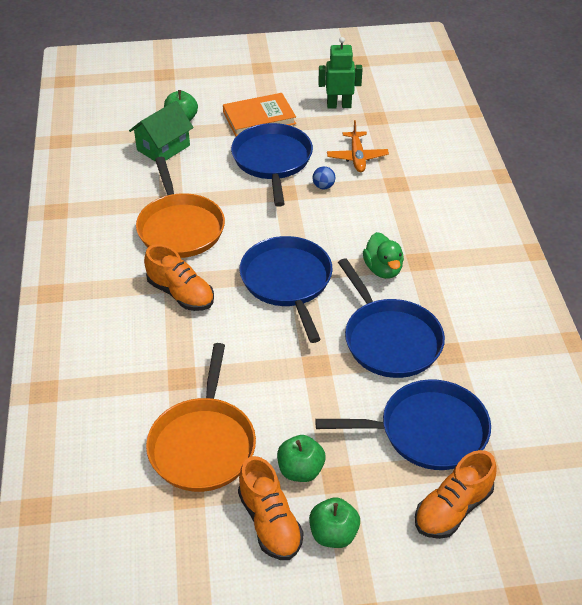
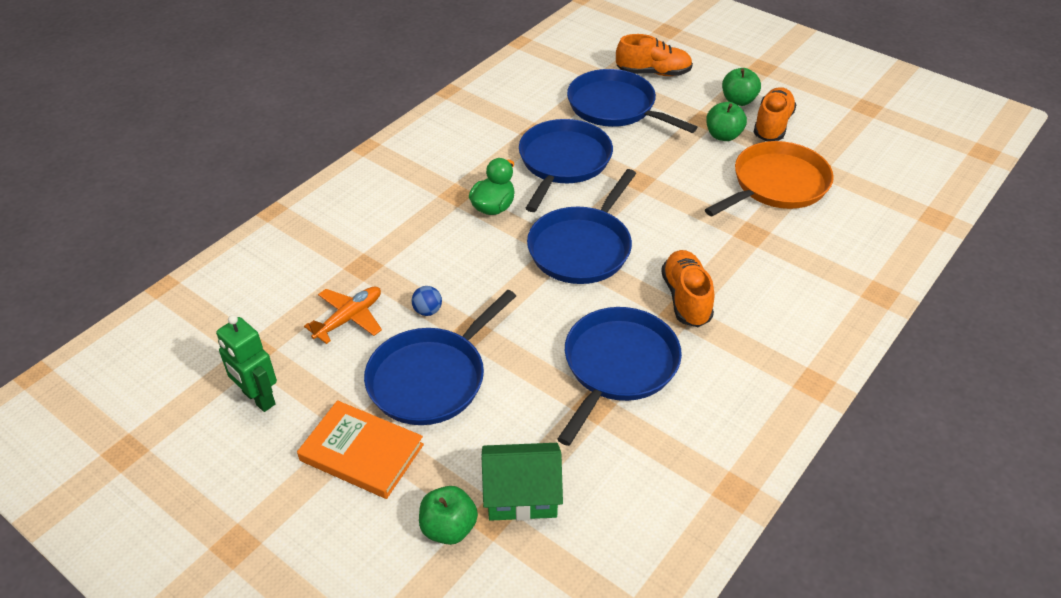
camera: 135 degrees left, 0 degrees up
(180, 228) = (618, 366): orange pan -> blue pan

